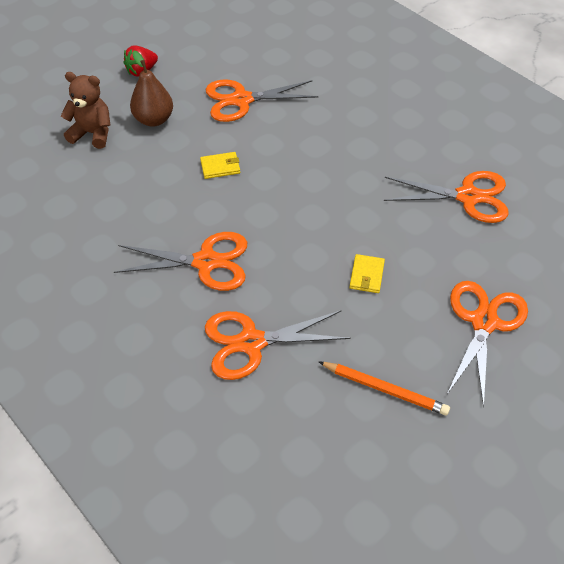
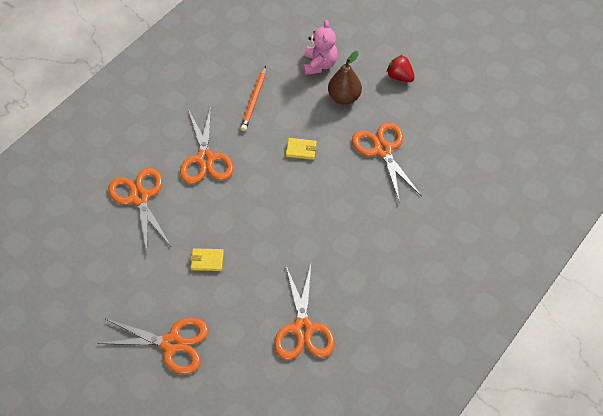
camera: 80 degrees right, 5 degrees up
(92, 133) = (319, 64): brown teddy bear -> pink teddy bear
(220, 167) = (301, 150): yellow wallet -> yellow wallet turned 60 degrees counterclockwise
(385, 389) = (108, 281): orange pencil -> orange pencil (254, 100)

